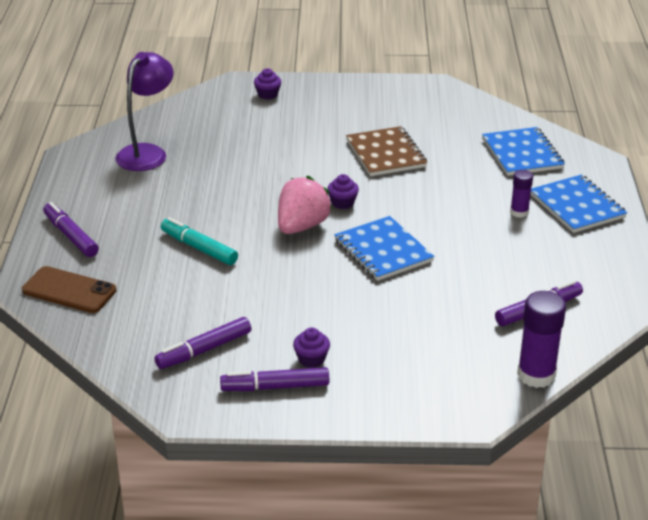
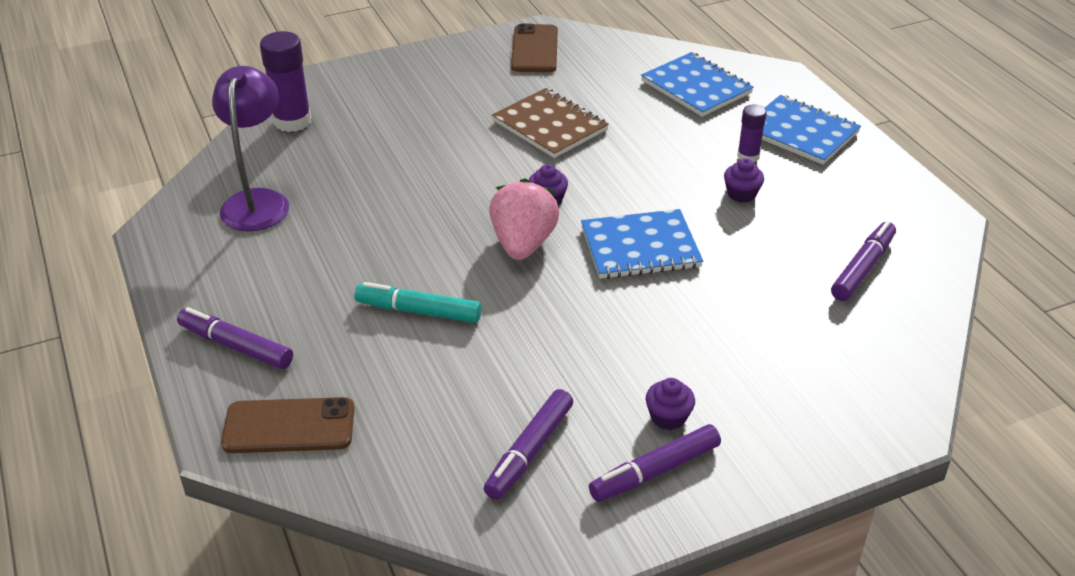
camera: 25 degrees left, 5 degrees up
(267, 94) = (356, 87): purple cupcake -> purple cupcake (741, 194)
(383, 251) = (640, 247): blue notebook -> blue notebook turned 45 degrees counterclockwise
(419, 98) = (535, 49): none -> brown phone
(536, 375) = (925, 349): purple glue stick -> purple glue stick (292, 121)

